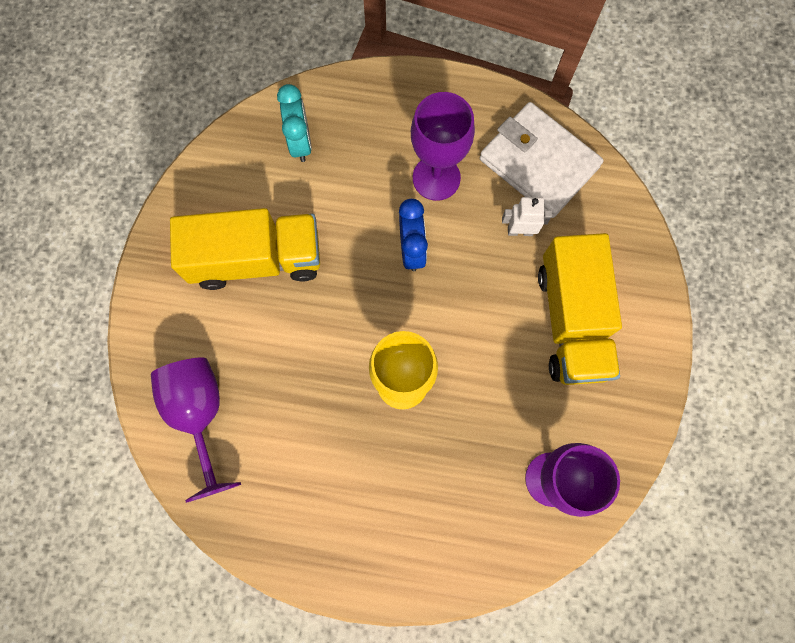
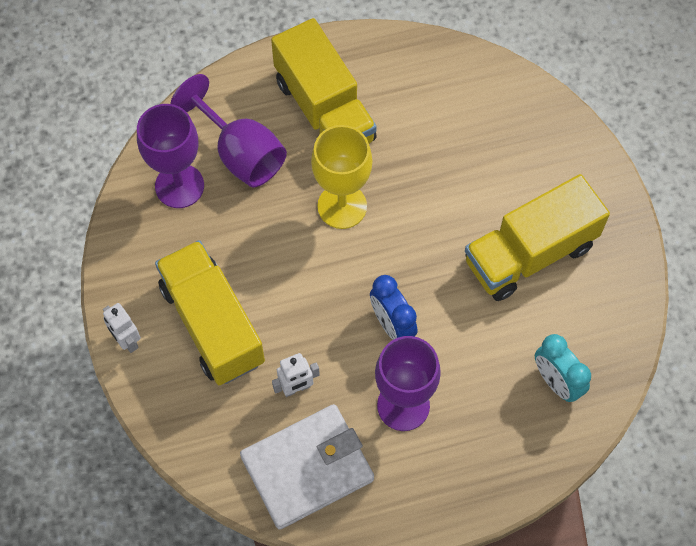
camera: 155 degrees right, 10 degrees down
(200, 414) = (498, 112): purple goblet -> purple goblet (240, 153)
(370, 499) = (324, 110): none -> yellow truck
(538, 163) = (307, 468): white wallet -> white wallet turned 45 degrees counterclockwise
(655, 339) = (127, 341): none -> white robot

